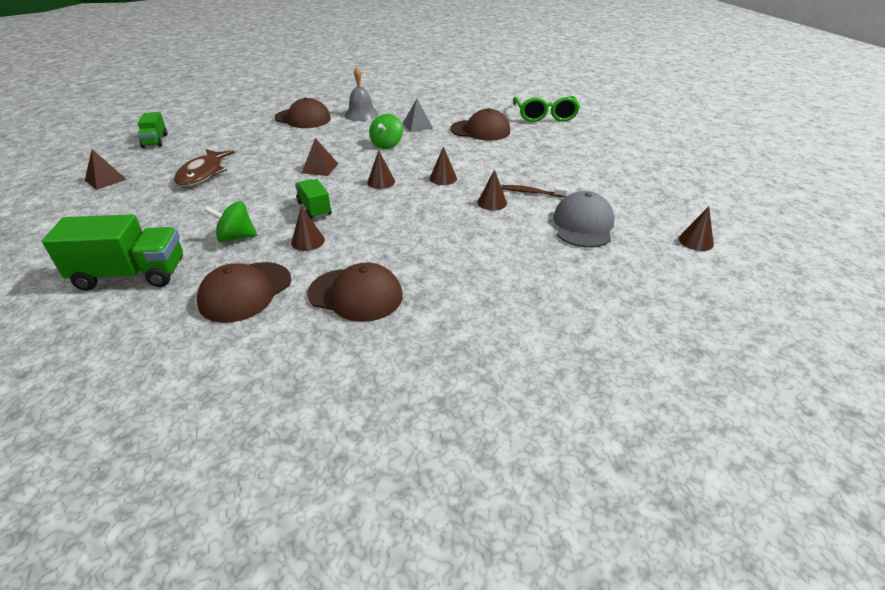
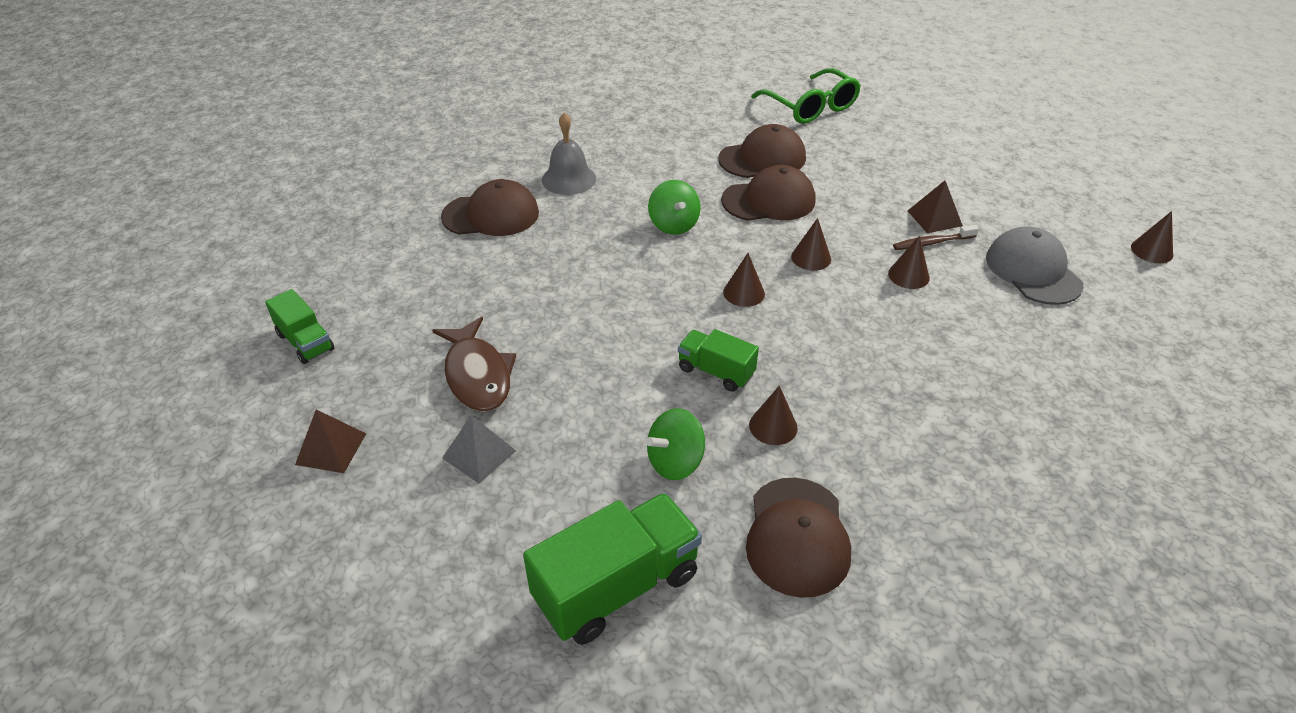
camera: 30 degrees left, 5 degrees up
(320, 168) = (635, 299): brown pyramid -> brown pyramid (934, 218)
(356, 295) = (923, 477): brown cap -> brown cap (769, 200)
(417, 125) = (672, 176): grey pyramid -> grey pyramid (479, 454)

